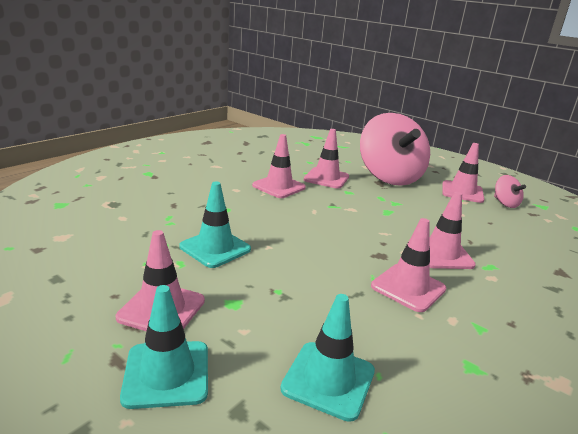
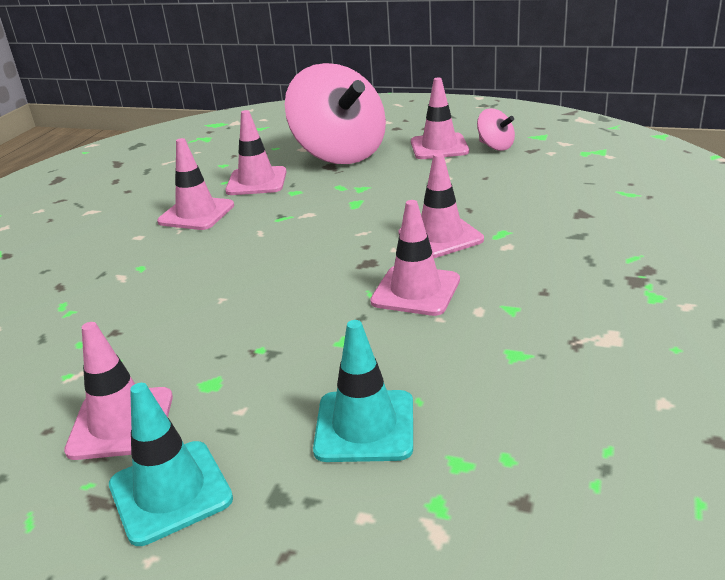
camera: 15 degrees left, 5 degrees up
(215, 248) = (151, 325): turquoise traffic cone -> none

